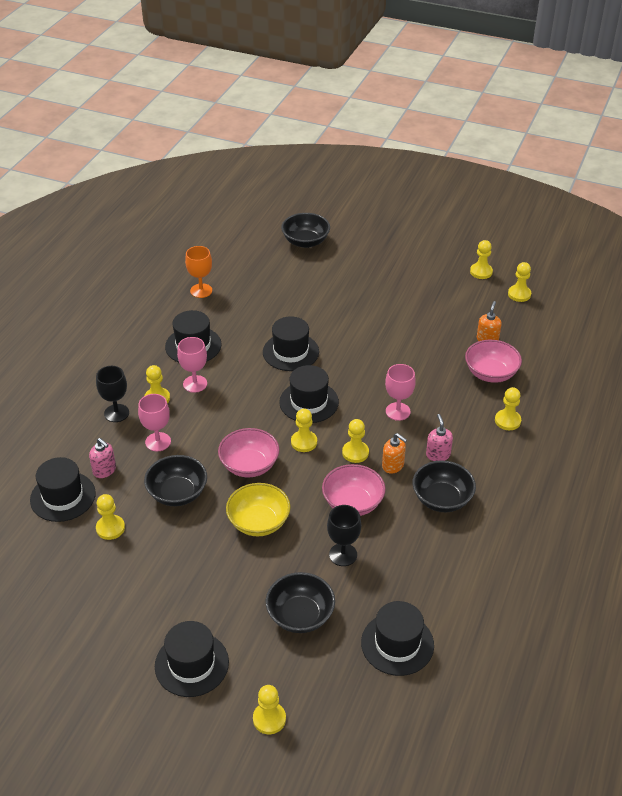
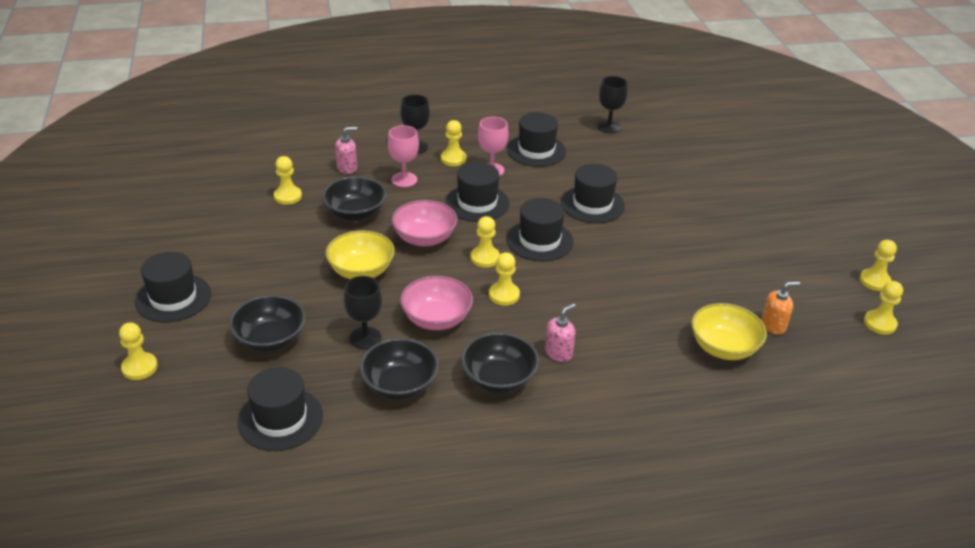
camera: 55 degrees right, 5 degrees down
(63, 496) = (301, 161): black hat -> black hat (477, 203)
(104, 470) = (347, 168): pink soap dispenser -> pink soap dispenser turned 120 degrees counterclockwise
(201, 291) = (609, 127): orange goblet -> black goblet
(305, 242) = (752, 154): black bowl -> black bowl (400, 385)
(393, 465) = (511, 327): orange soap dispenser -> none
(398, 411) = (590, 301): pink goblet -> none
(491, 373) = (723, 347): pink bowl -> yellow bowl
(507, 421) = (665, 388): yellow pawn -> none

